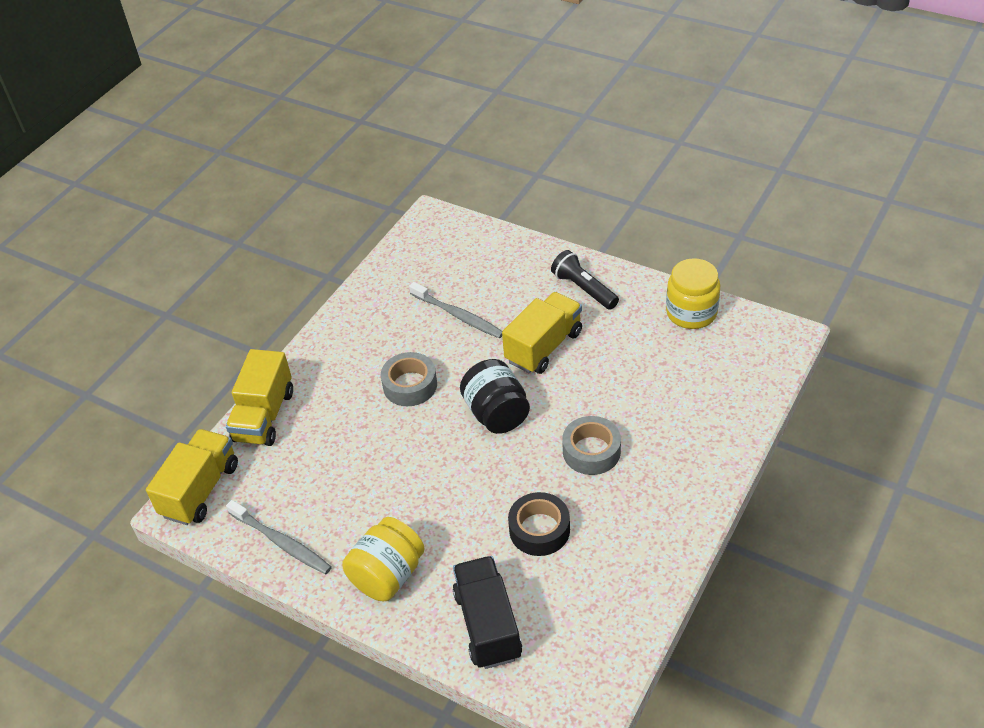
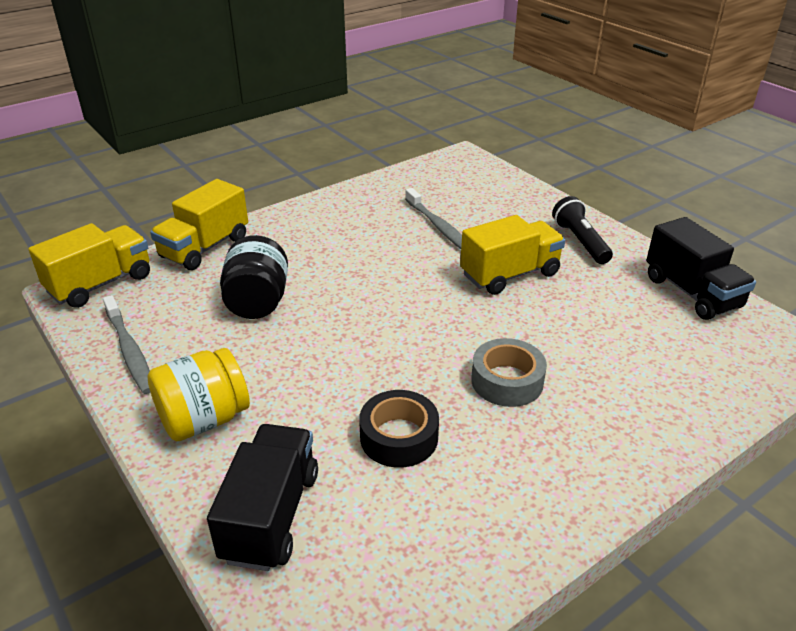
camera: 20 degrees right, 10 degrees down
(410, 385) = (354, 265): grey tape -> none
(496, 413) = (424, 314): black jar -> black jar (258, 302)
(691, 312) = (692, 292): yellow jar -> black truck

